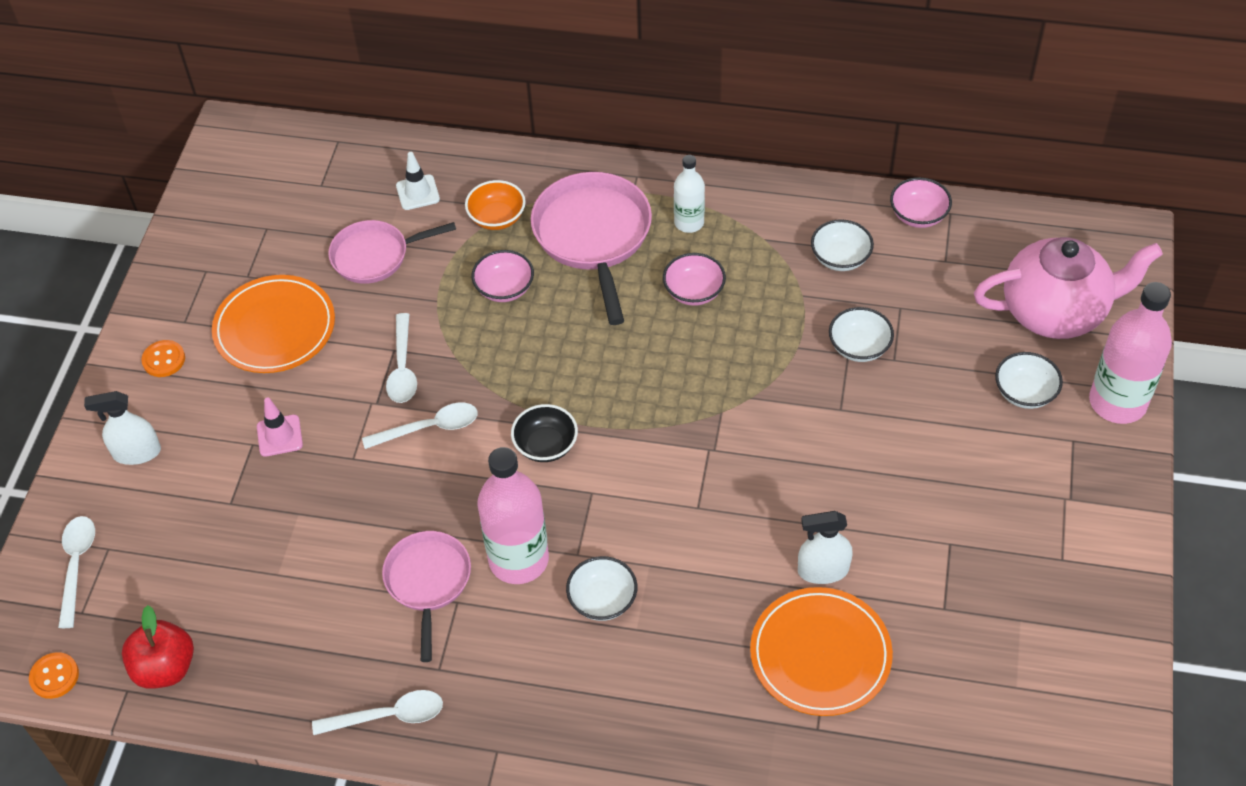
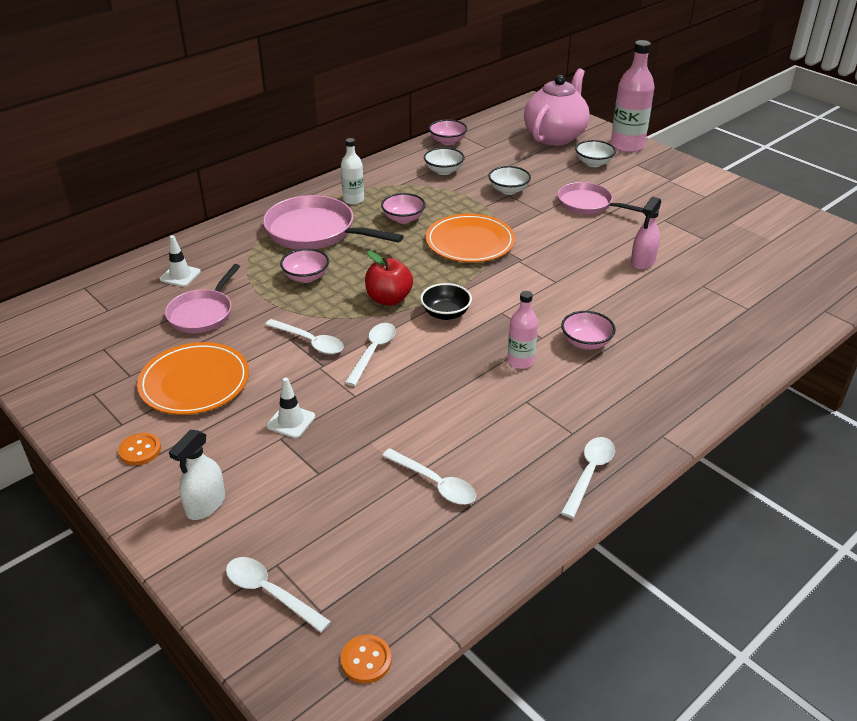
camera: 55 degrees left, 15 degrees down
(165, 668) = (430, 579): red apple -> red apple (389, 299)
(279, 436) = (291, 421): pink traffic cone -> white traffic cone
(281, 598) = (434, 483): none -> white spoon
(428, 582) = (497, 407): pink pan -> pink pan (588, 204)
(497, 218) = (248, 256): orange bowl -> none
(518, 560) = (520, 361): pink bottle -> pink bottle, size x0.57
(602, 600) = (586, 342): white bowl -> pink bowl
(820, 654) = (698, 286): orange plate -> orange plate (470, 242)
(823, 570) = (643, 262): white spray bottle -> pink spray bottle

